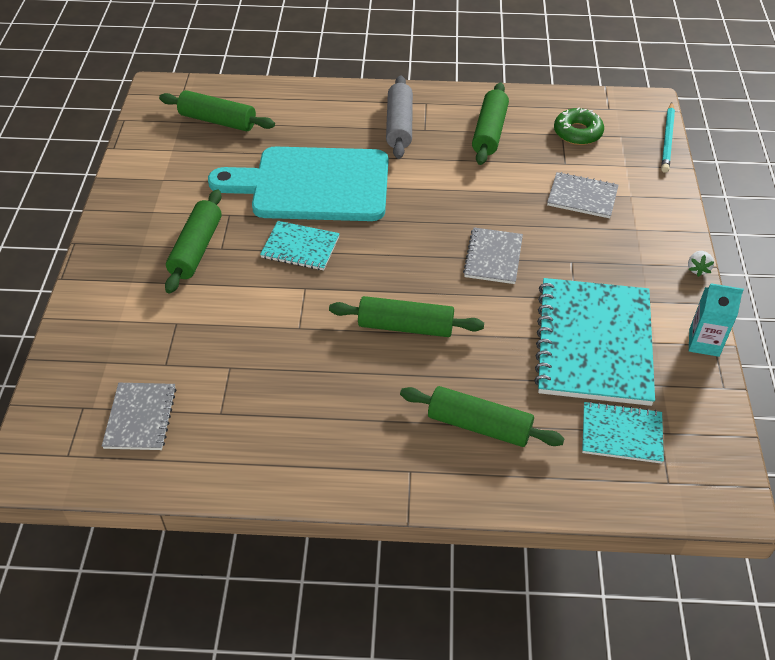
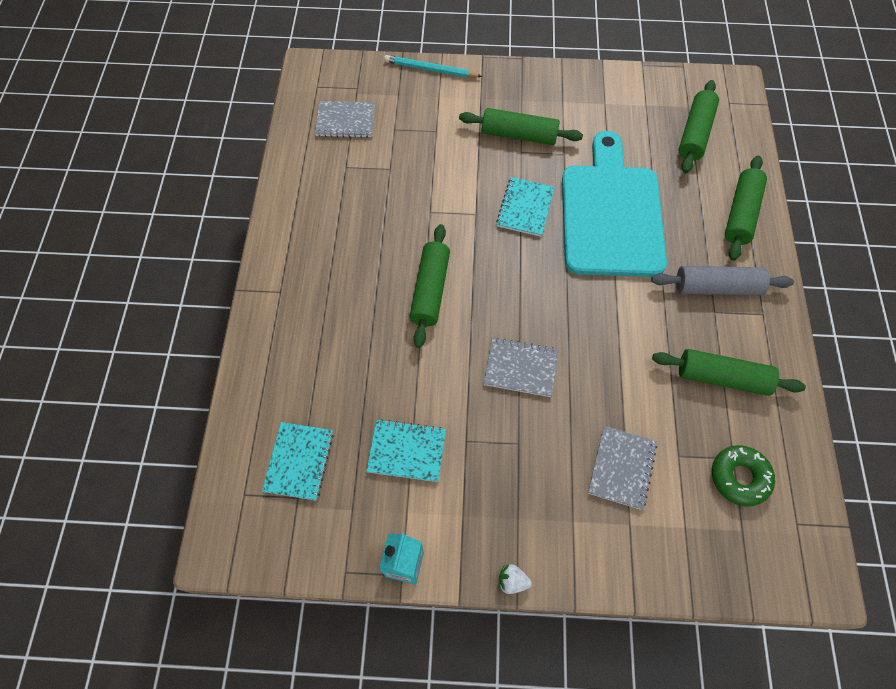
camera: 90 degrees right, 15 degrees up
(479, 425) = (319, 344): green rolling pin -> green rolling pin (741, 214)
(593, 343) = (407, 451): turquoise notebook -> turquoise notebook, size x0.50
(668, 139) = (746, 592): turquoise pencil -> turquoise pencil (430, 70)

